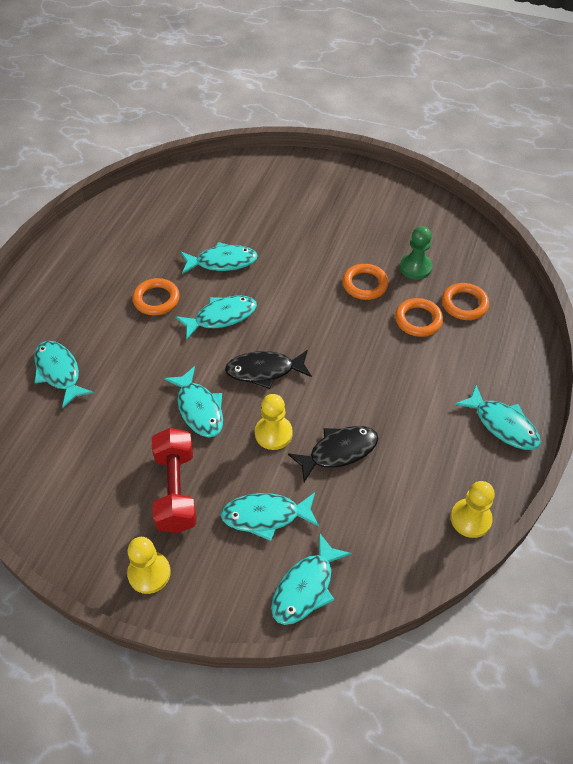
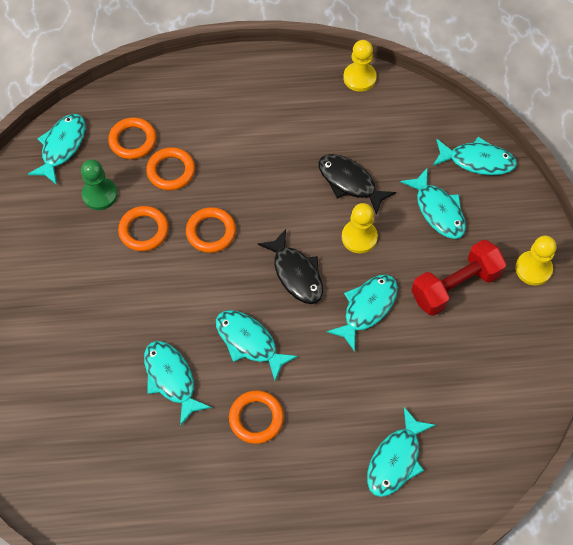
camera: 115 degrees left, 10 degrees up
(339, 327) = (211, 232): none -> orange ring
(502, 425) = (260, 79): turquoise fish -> turquoise fish (62, 147)

